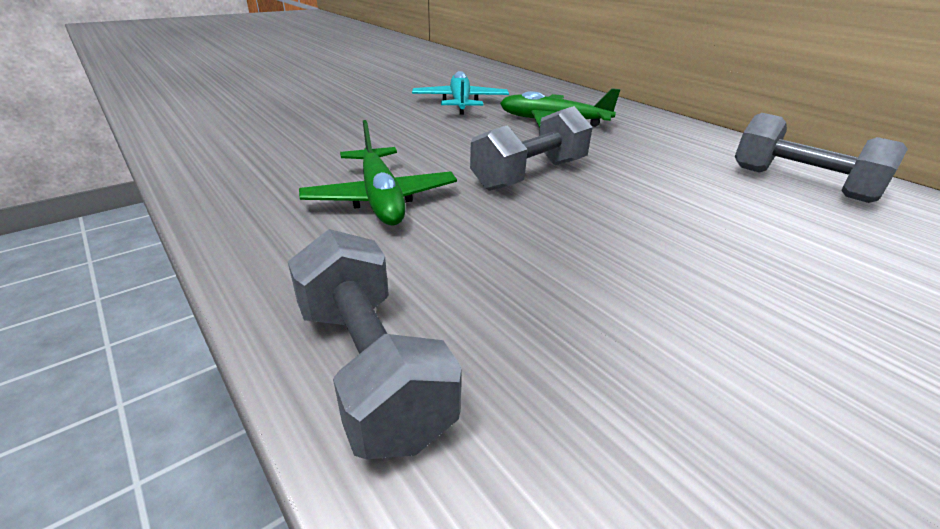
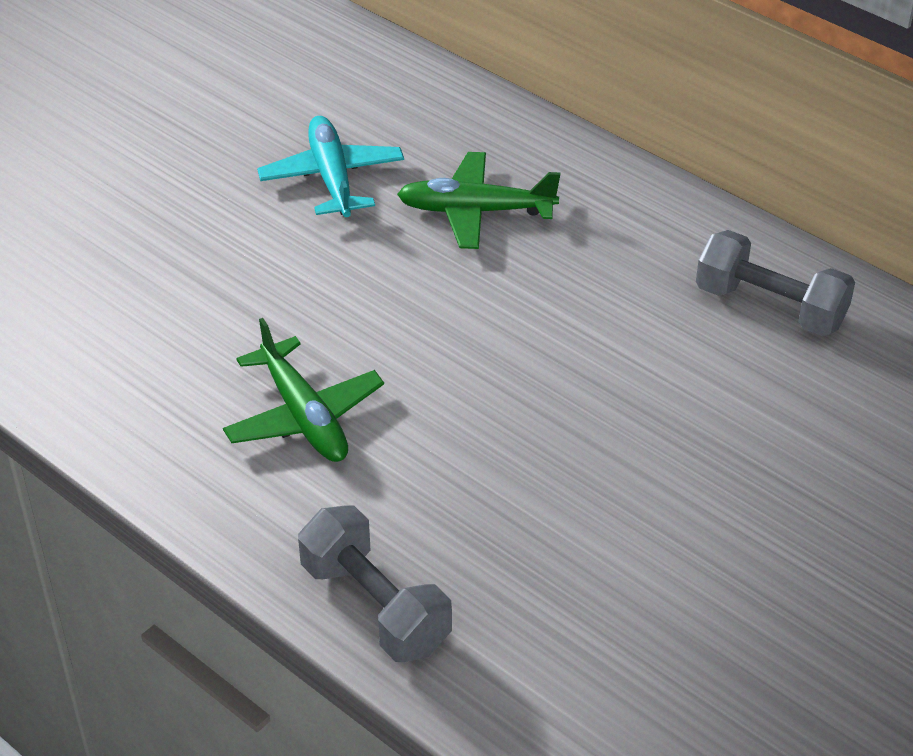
camera: 10 degrees left, 10 degrees up
(530, 175) = (459, 343): grey dumbbell -> none

